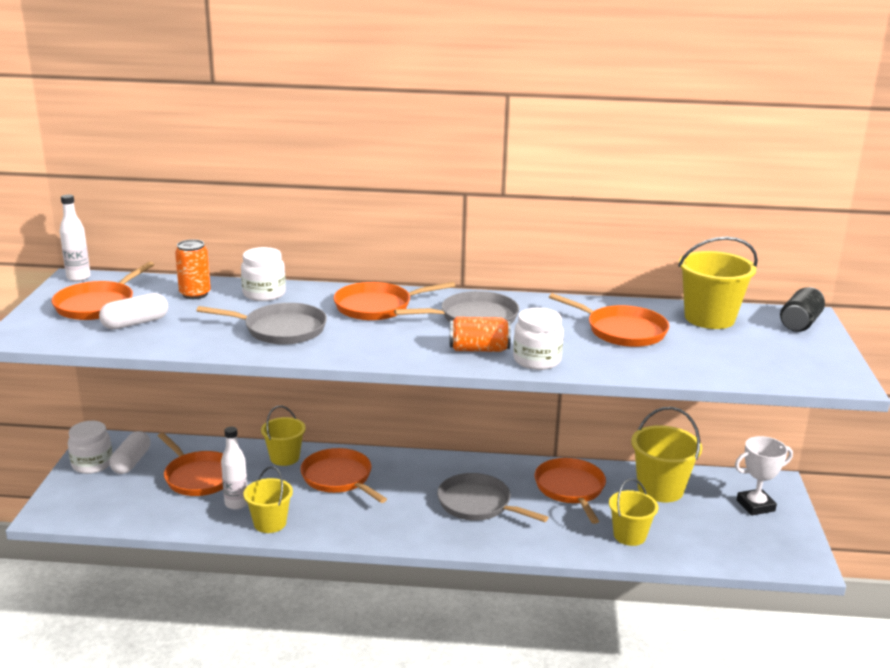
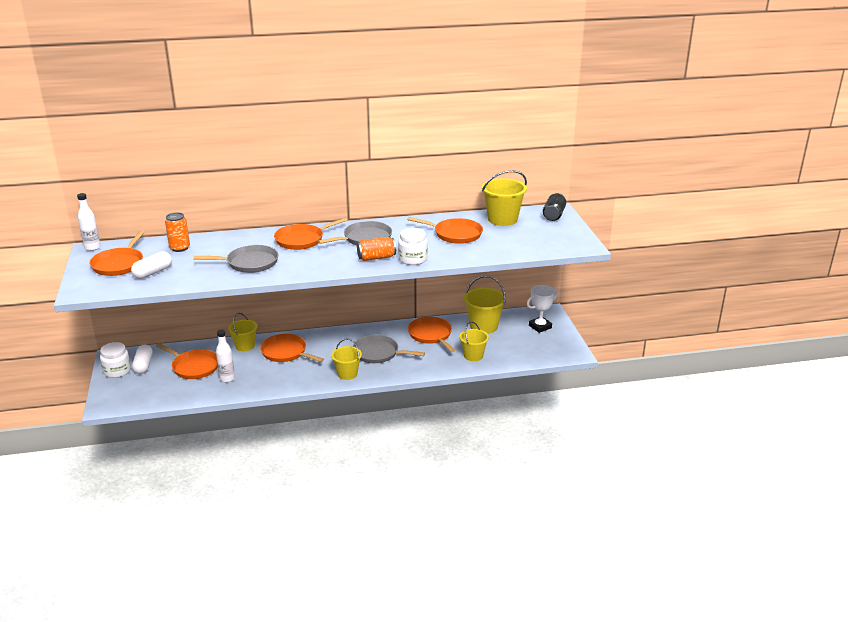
camera: 15 degrees left, 5 degrees up
(264, 294) = (225, 241): white jar -> none
(270, 523) = (254, 386): yellow bucket -> yellow bucket (347, 374)

